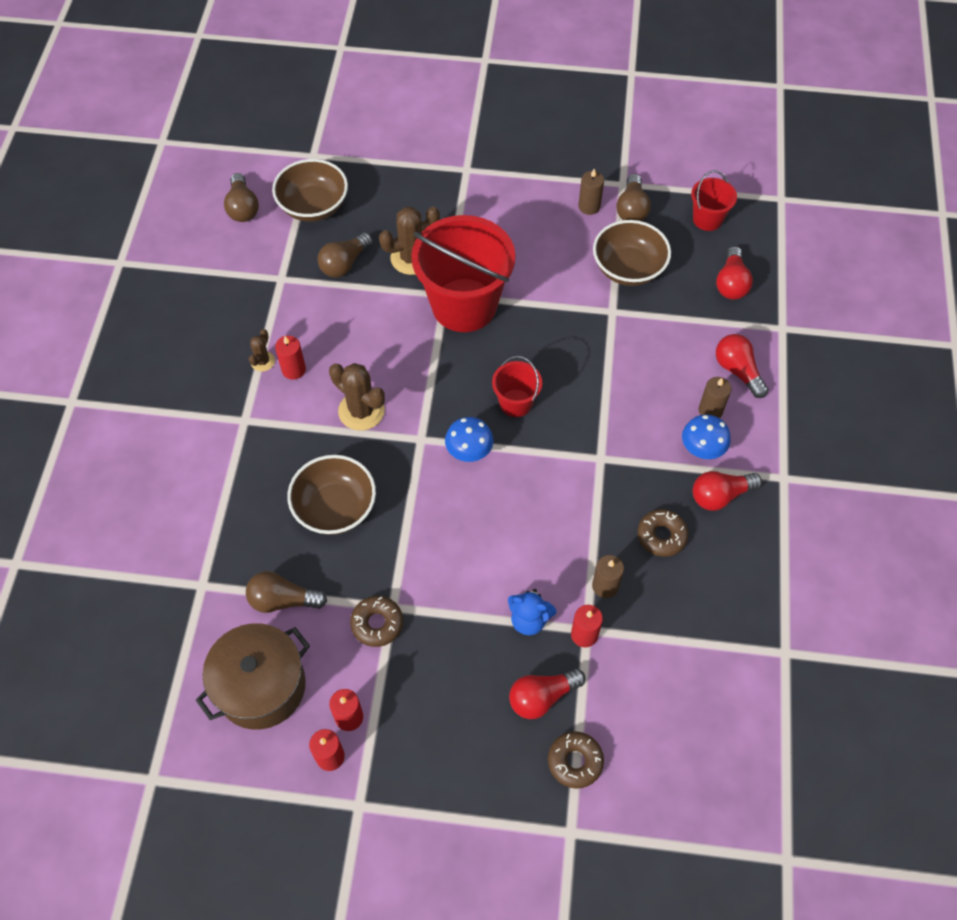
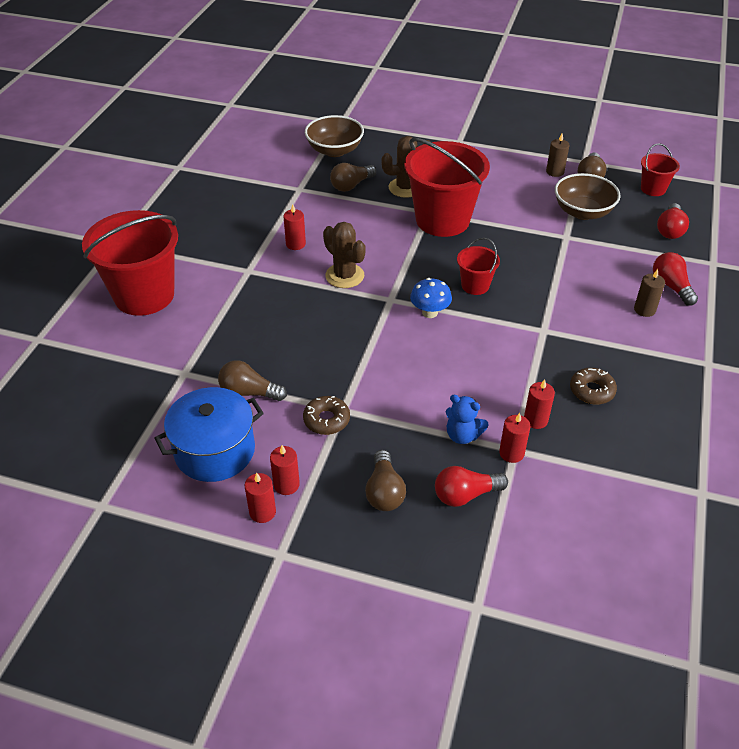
camera: 10 degrees right, 15 degrees down
(127, 477) = (144, 295): none -> red bucket
(243, 208) = (280, 146): brown light bulb -> brown light bulb (384, 492)
(261, 686) = (215, 451): brown pot -> blue pot
(263, 361) = (272, 236): brown cactus -> none
(335, 508) = (308, 336): brown bowl -> none
(575, 761) = (489, 550): brown donut -> none
(605, 586) = (535, 420): brown candle -> red candle
(702, 449) = (634, 335): blue mushroom -> none
(720, 496) = (648, 369): red light bulb -> none

